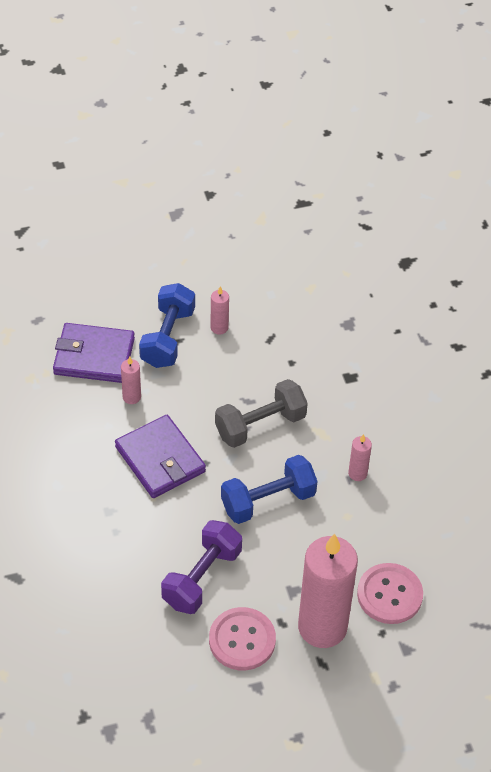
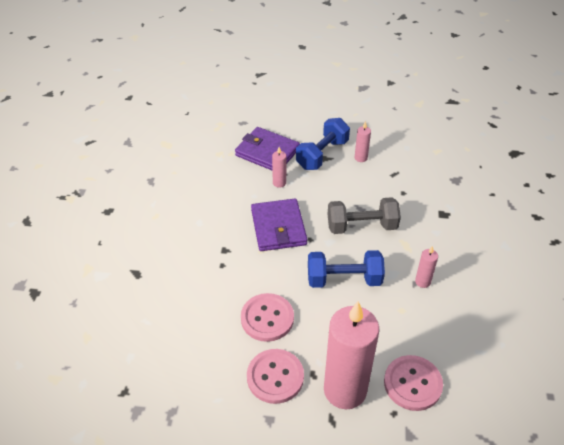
camera: 25 degrees right, 5 degrees down
(201, 578) = (267, 318): purple dumbbell -> pink button

